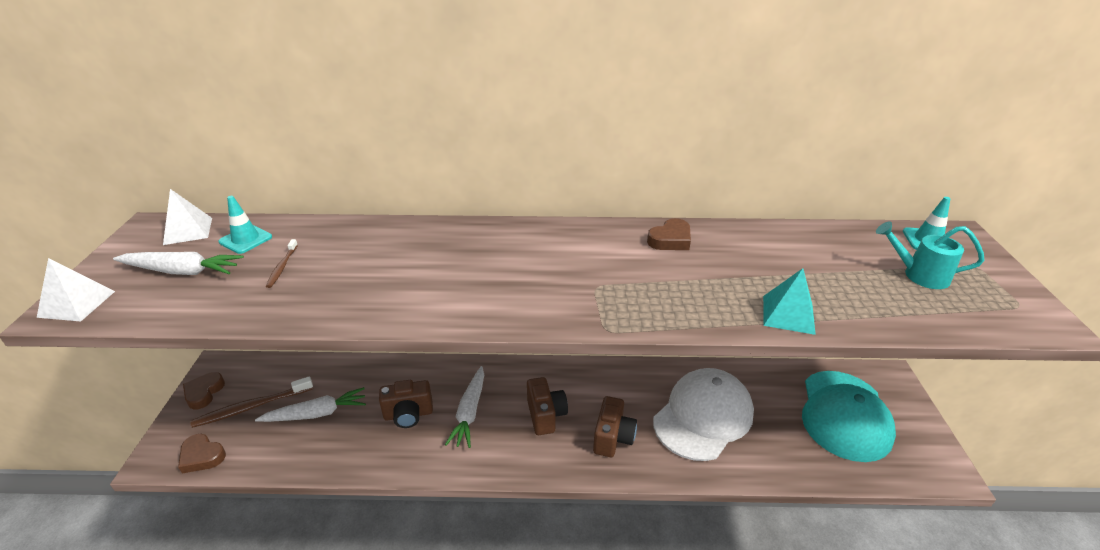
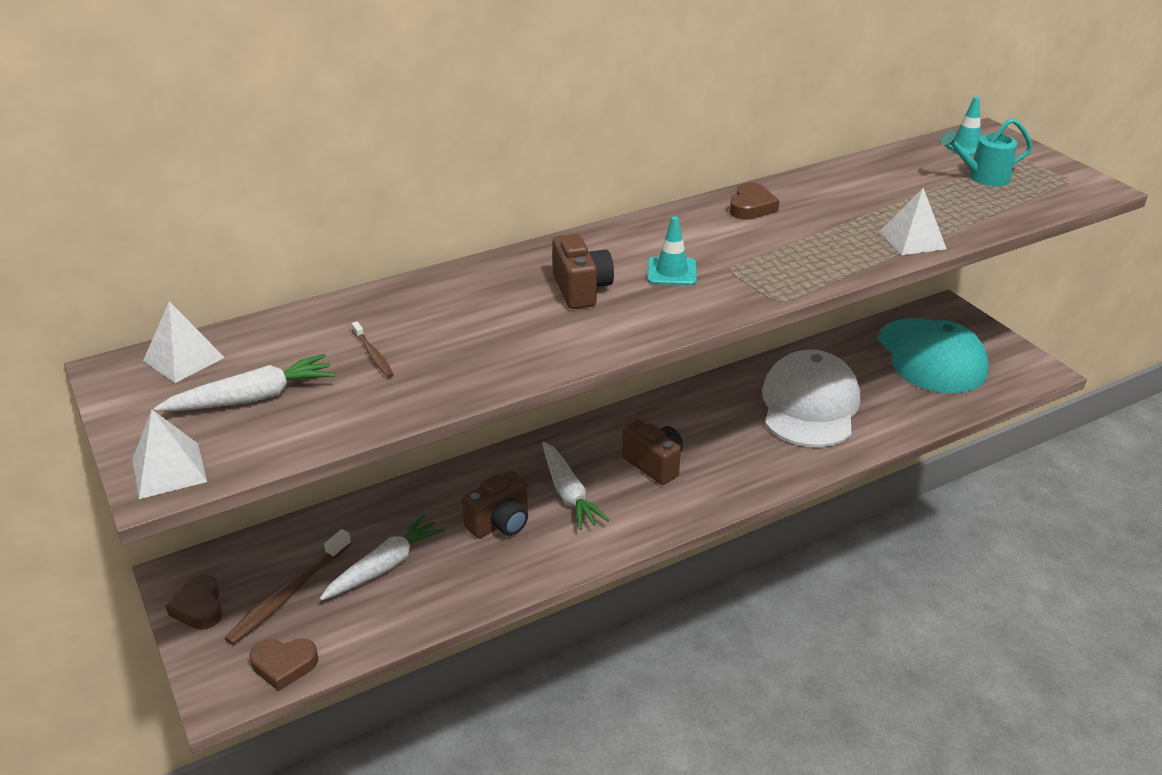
camera: 30 degrees left, 0 degrees up
(246, 239) = (280, 344): turquoise traffic cone -> turquoise traffic cone (671, 272)
(613, 438) = (740, 457): brown camera -> brown camera (581, 290)
(788, 314) = (912, 240): turquoise pyramid -> white pyramid

